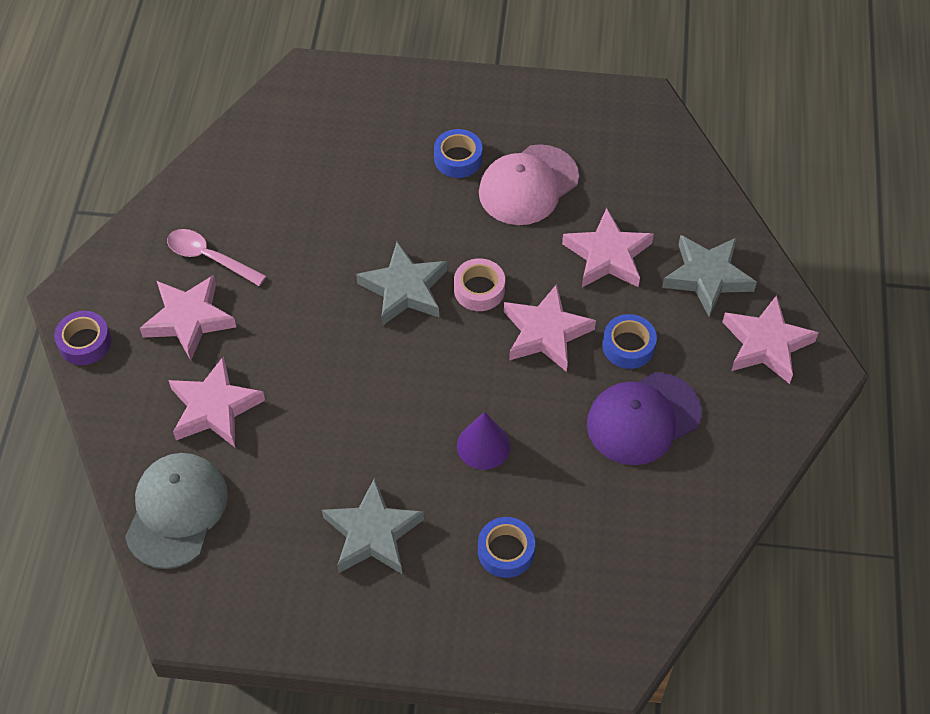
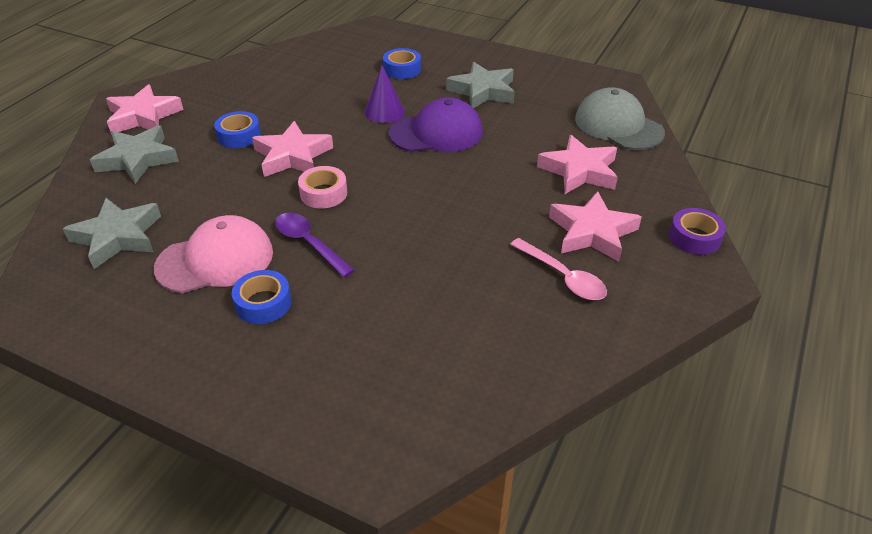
camera: 160 degrees left, 15 degrees down
(176, 511) = (618, 126): grey cap -> grey cap turned 105 degrees clockwise
(404, 289) = (387, 208): grey star -> grey star (118, 237)
(456, 226) = (309, 244): none -> purple spoon
(607, 255) = (198, 190): pink star -> none
(643, 419) = (266, 101): purple cap -> purple cap (436, 133)

